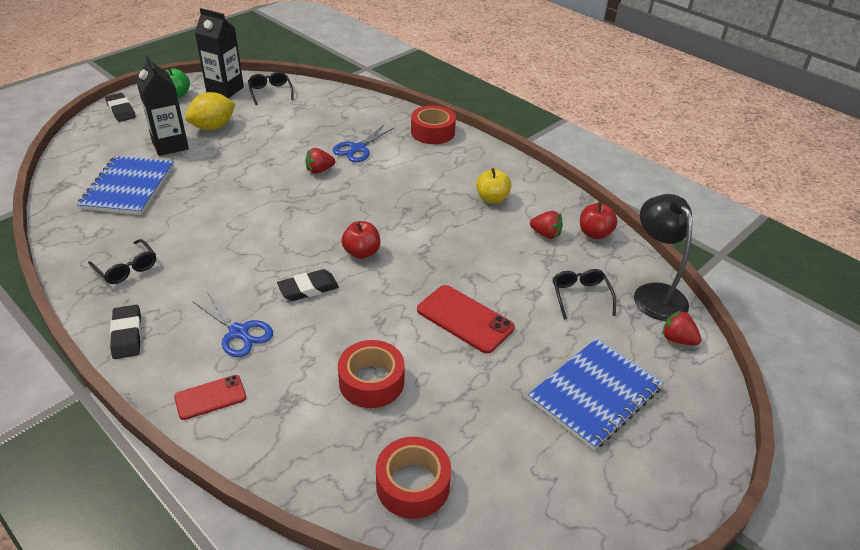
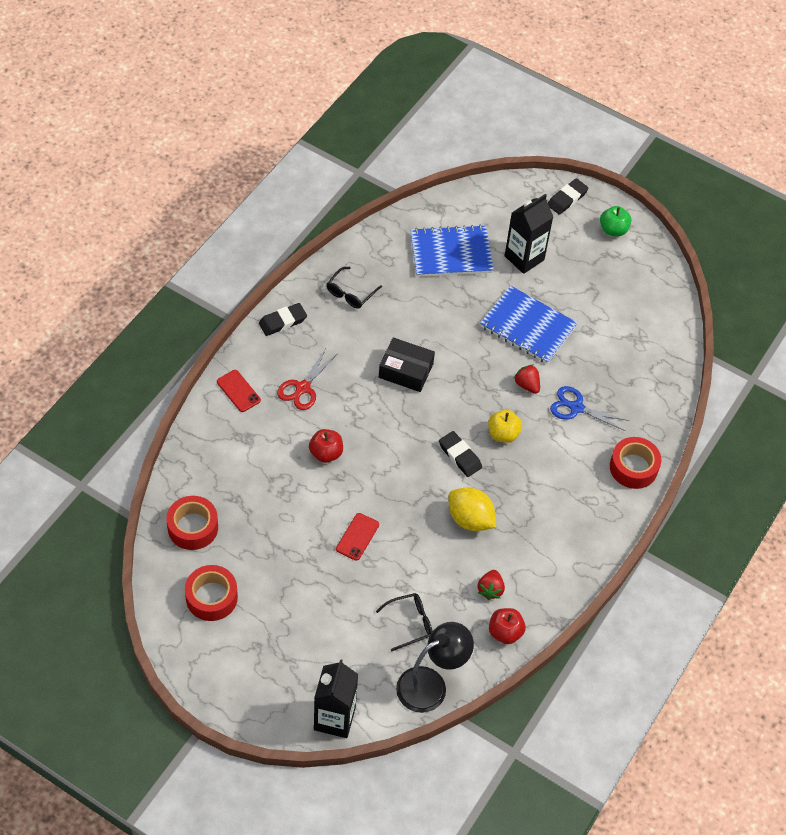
camera: 75 degrees right, 15 degrees up
(213, 127) = (567, 279): yellow lemon -> yellow lemon (470, 519)
(225, 90) = (640, 265): black carton -> black carton (334, 718)
(239, 332) = (303, 388): blue scissors -> red scissors
(260, 244) = (406, 370): none -> black box
(270, 92) = (653, 305): black glasses -> none
(308, 288) = (362, 419): black eraser -> black eraser (460, 456)
(361, 252) = (418, 446): red apple -> red apple (326, 453)
(371, 382) = (275, 485): red tape -> red tape (211, 597)
(464, 319) = (357, 537): red phone -> red phone, size x0.63
(492, 198) = (532, 538): yellow apple -> yellow apple (503, 434)
(594, 394) = (298, 637): blue notebook -> blue notebook (528, 326)
(677, 339) = (376, 701): red strawberry -> none

